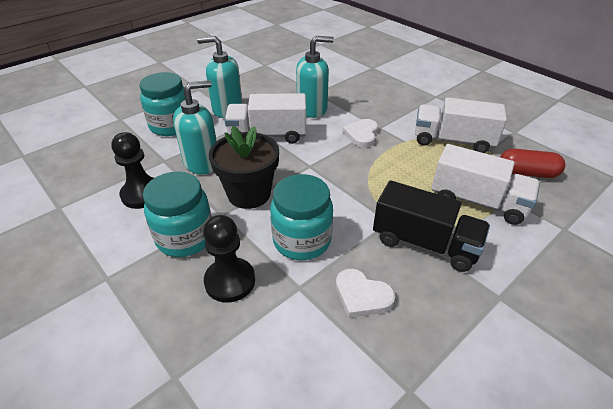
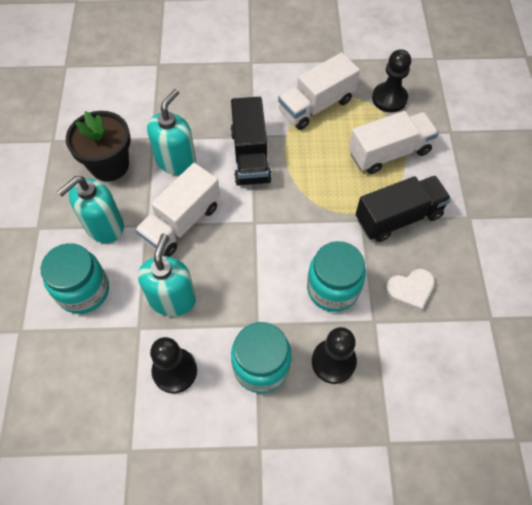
camera: 50 degrees left, 20 degrees up
(249, 194) = (249, 289): black flower pot -> black flower pot (109, 165)
(362, 135) = (250, 156): white heart -> black truck
(527, 173) = (389, 98): red capsule -> black pawn

